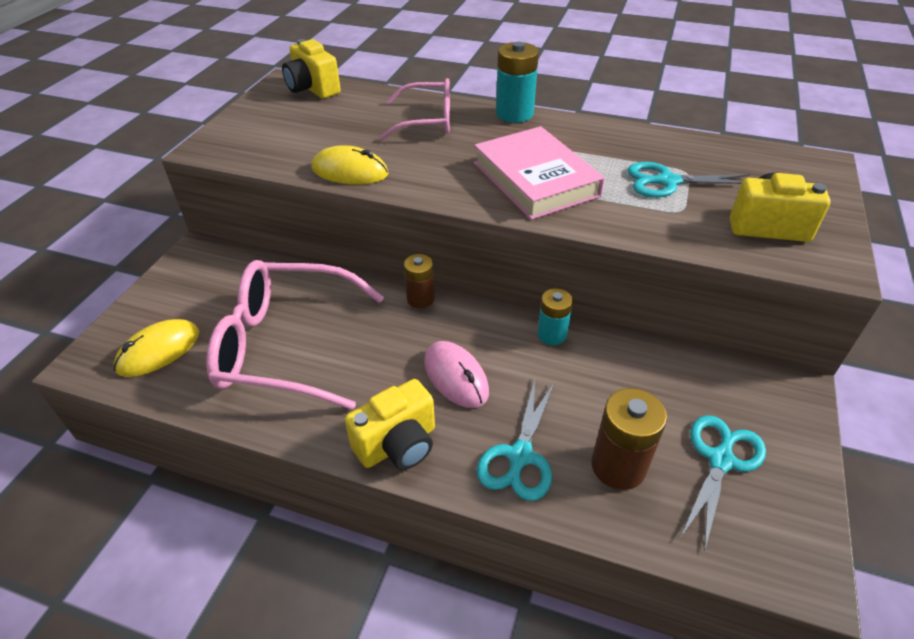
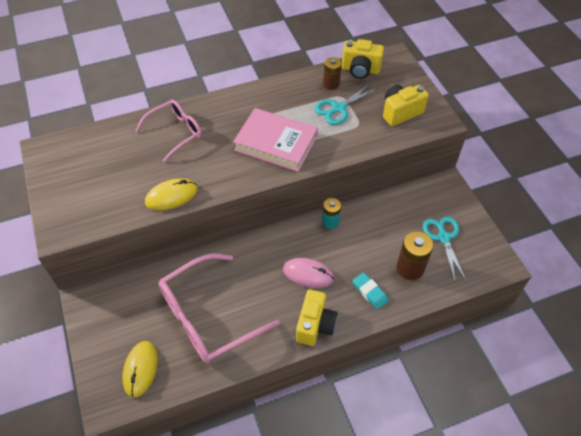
camera: 40 degrees left, 10 degrees up
(313, 89) = (71, 145): yellow camera -> yellow camera (360, 70)
(420, 299) = (249, 243): brown battery -> brown battery (331, 84)
(514, 114) = (220, 100): turquoise battery -> none
(520, 456) = (369, 292): turquoise scissors -> turquoise eraser

